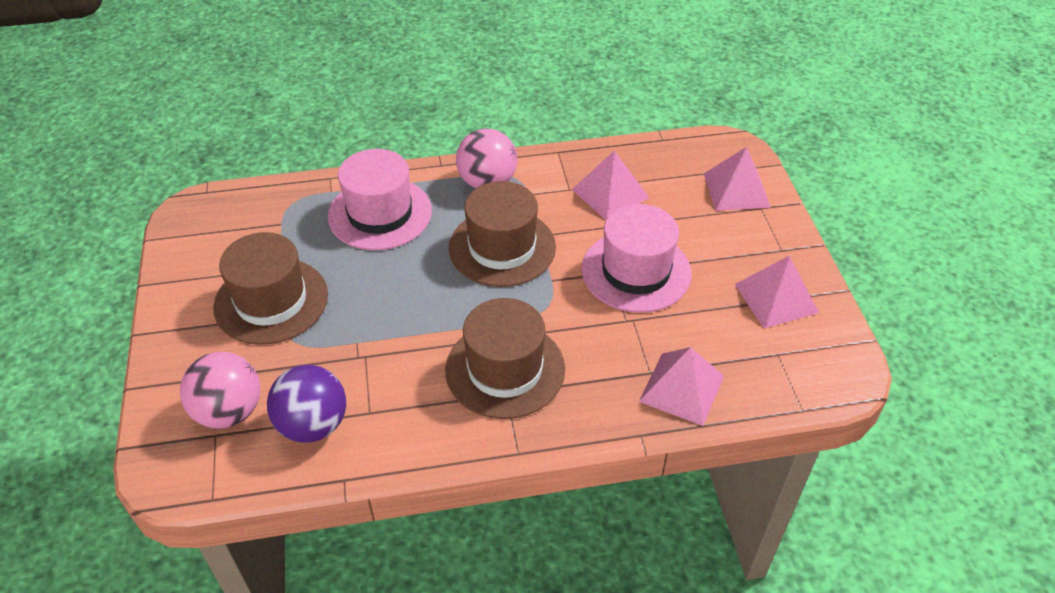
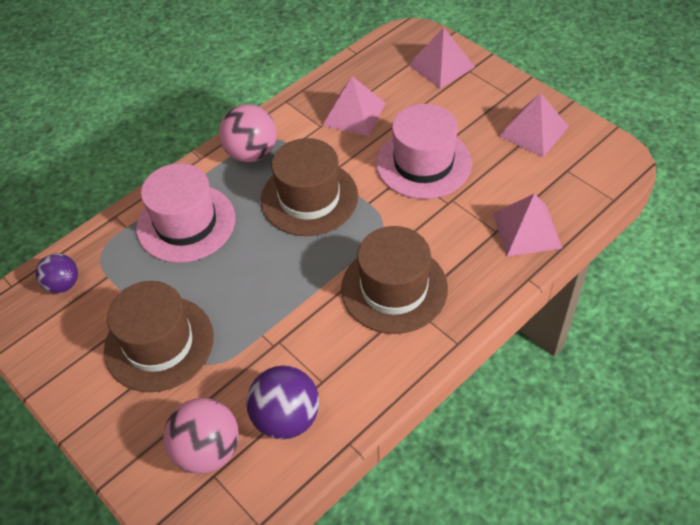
camera: 30 degrees left, 5 degrees up
(243, 212) = (63, 284): none -> purple ball

